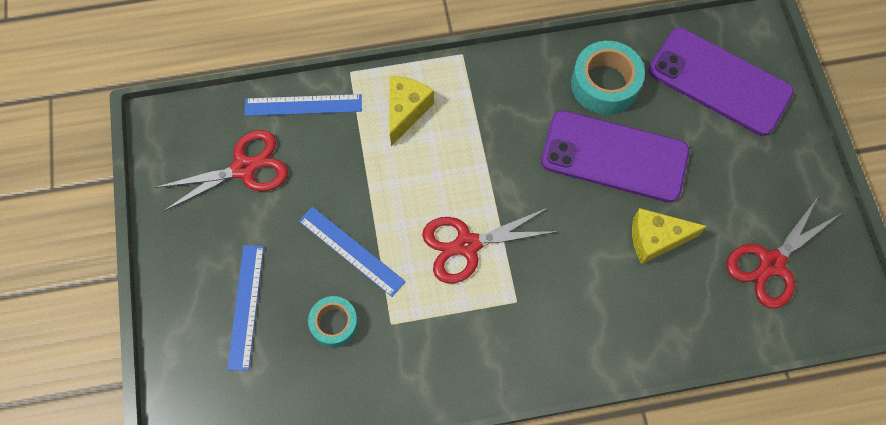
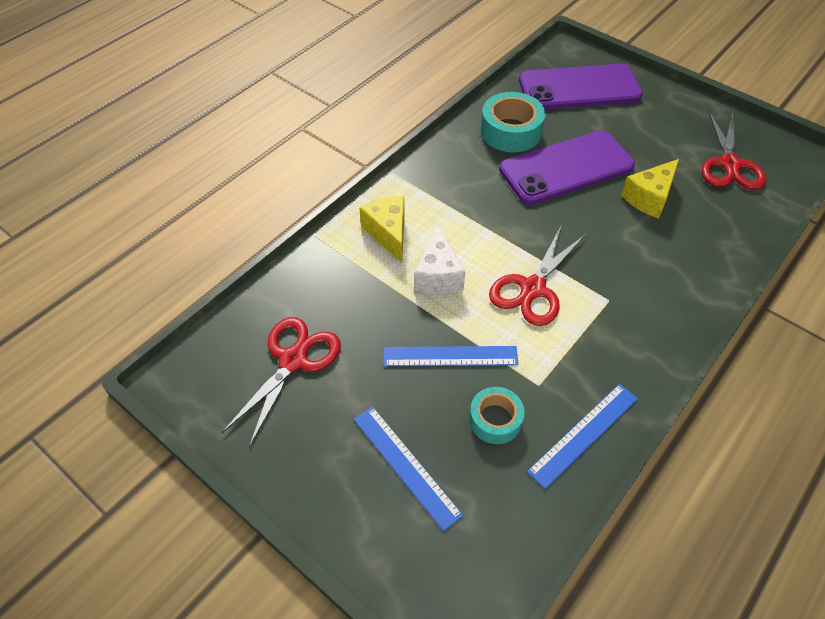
camera: 40 degrees left, 15 degrees down
(303, 105) = (298, 281): blue ruler -> blue ruler (583, 434)
(408, 177) = (438, 274): none -> white cheese

